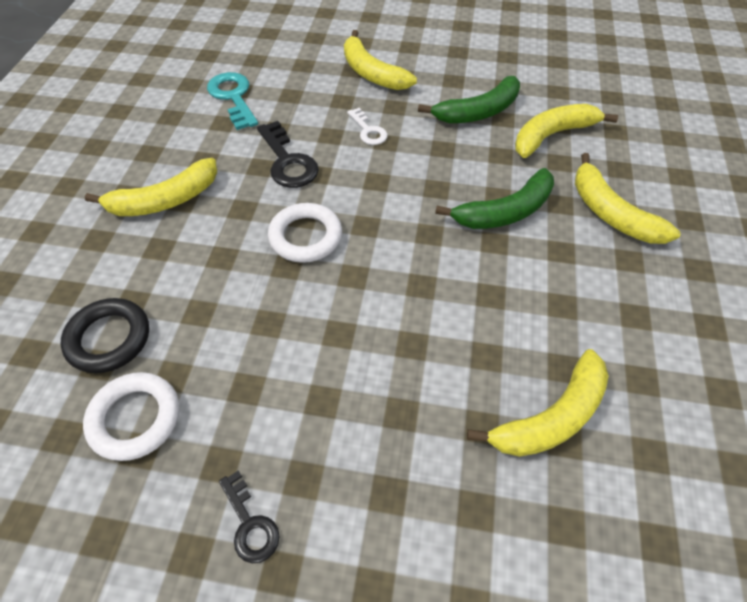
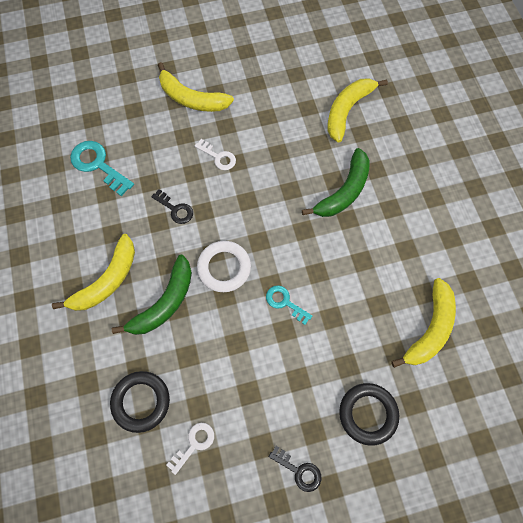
camera: 25 degrees left, 15 degrees up
(135, 418) = (194, 444): white ring -> white key
(287, 161) = (175, 209): black key -> black key, size x0.61
(359, 302) = (285, 302): none -> turquoise key
(397, 492) = (368, 414): none -> black ring
(478, 112) = (288, 108): green banana -> green banana (164, 302)
(611, 213) = (409, 164): yellow banana -> none

